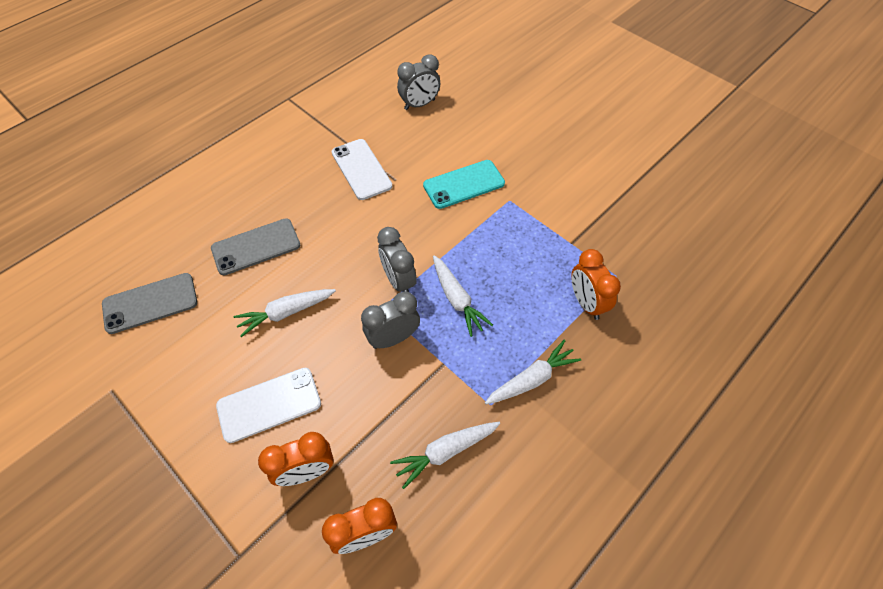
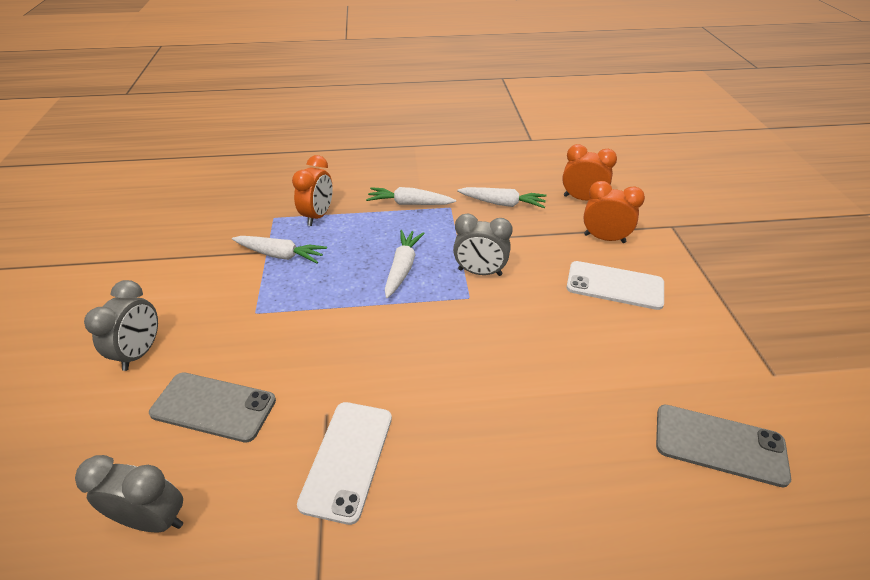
camera: 140 degrees left, 15 degrees down
(256, 247) = (557, 436): grey phone -> grey phone (213, 407)
(286, 313) = (561, 343): white carrot -> white carrot (280, 255)
(399, 280) = (434, 308): grey clock -> grey clock (140, 352)
(464, 184) = (269, 356): turquoise phone -> none

